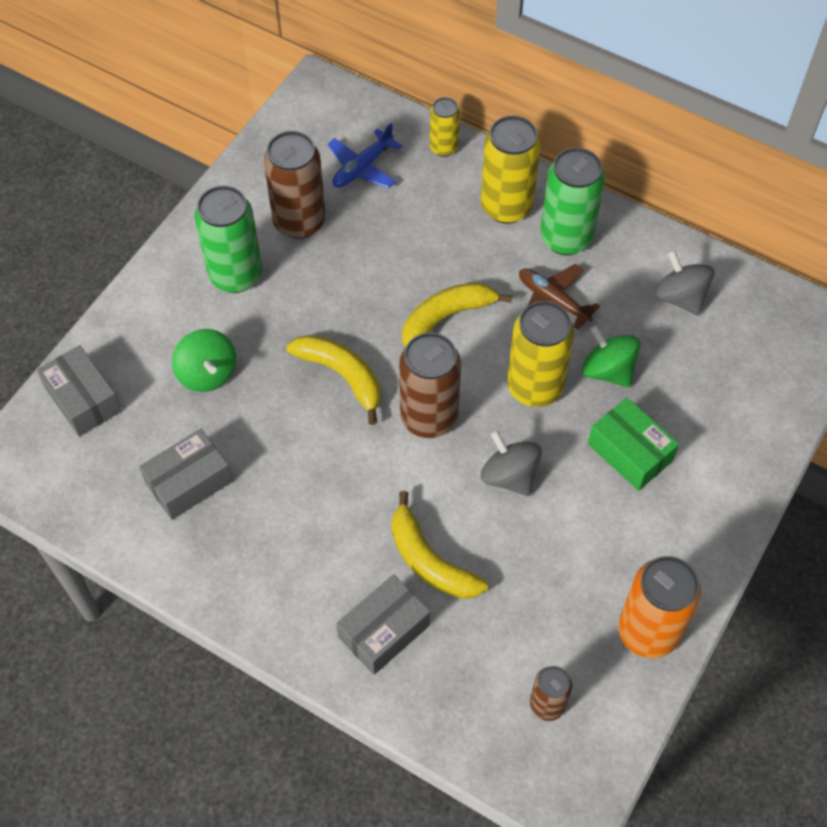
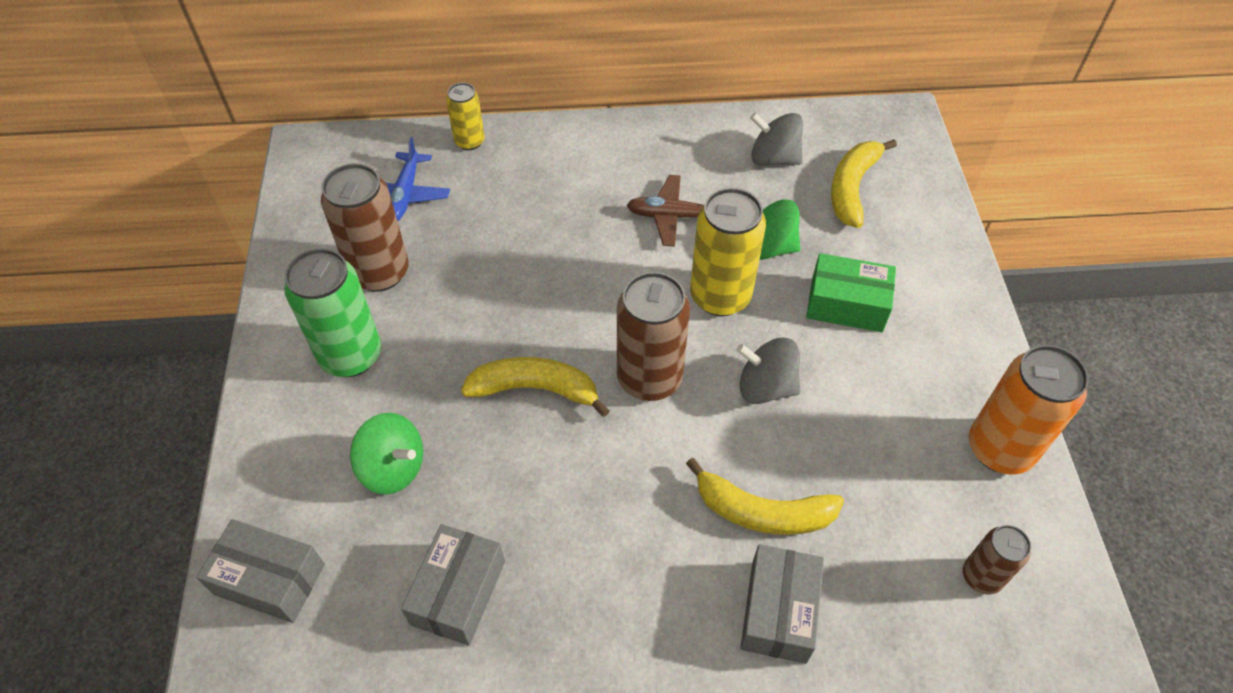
camera: 35 degrees left, 5 degrees down
(446, 317) = (591, 281): yellow banana -> yellow banana (852, 188)
(506, 207) = (566, 161): yellow can -> none
(566, 238) = (639, 160): green can -> none

